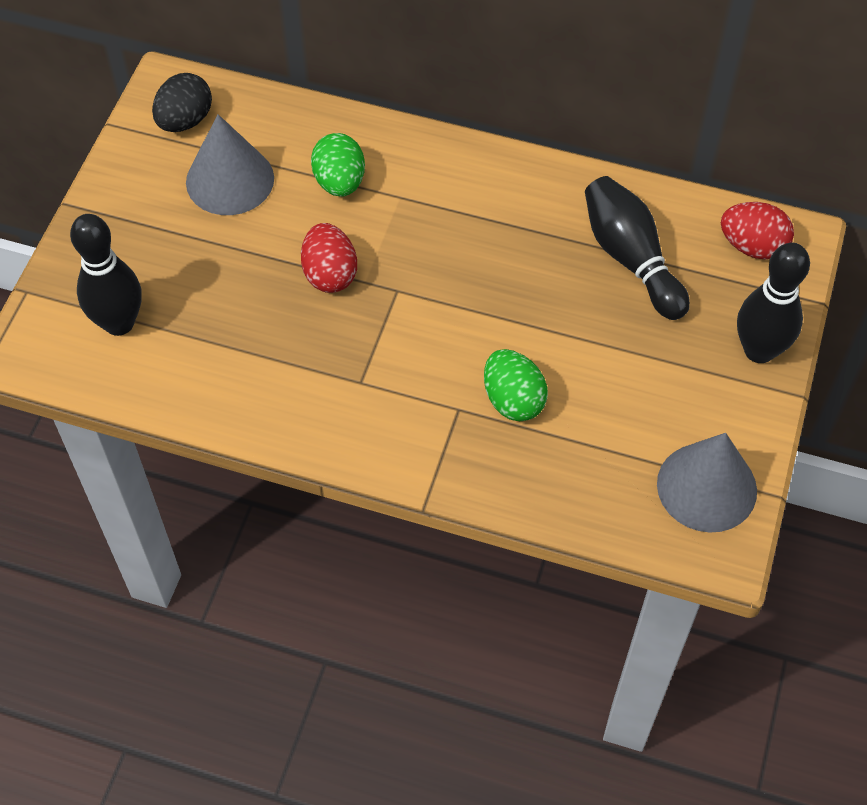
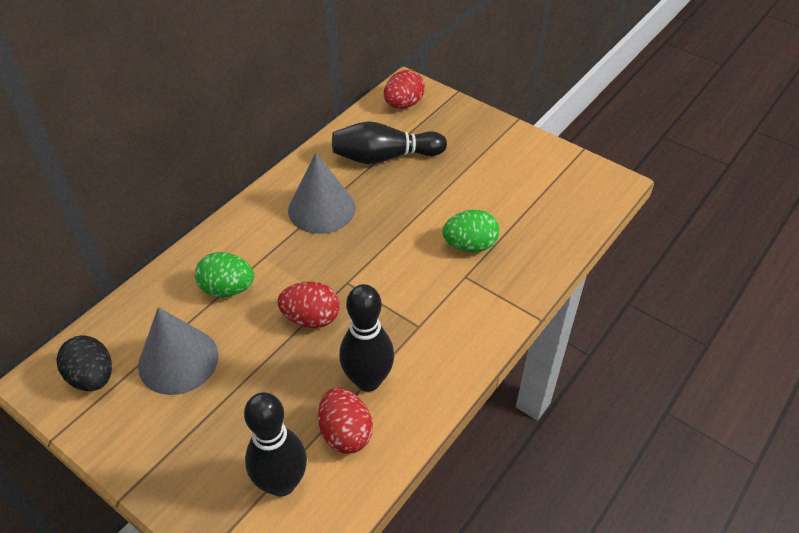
camera: 70 degrees left, 10 degrees down
(193, 357) = (345, 433): none -> red egg
(706, 487) = (568, 175): grey cone -> grey cone (321, 209)
(759, 350) = (480, 125): black bowling pin -> black bowling pin (368, 380)

